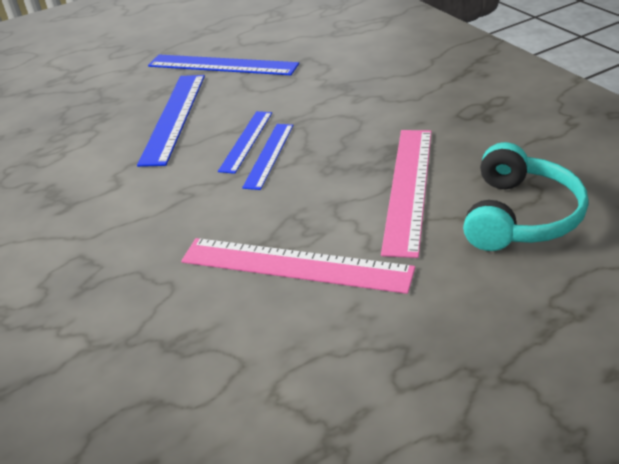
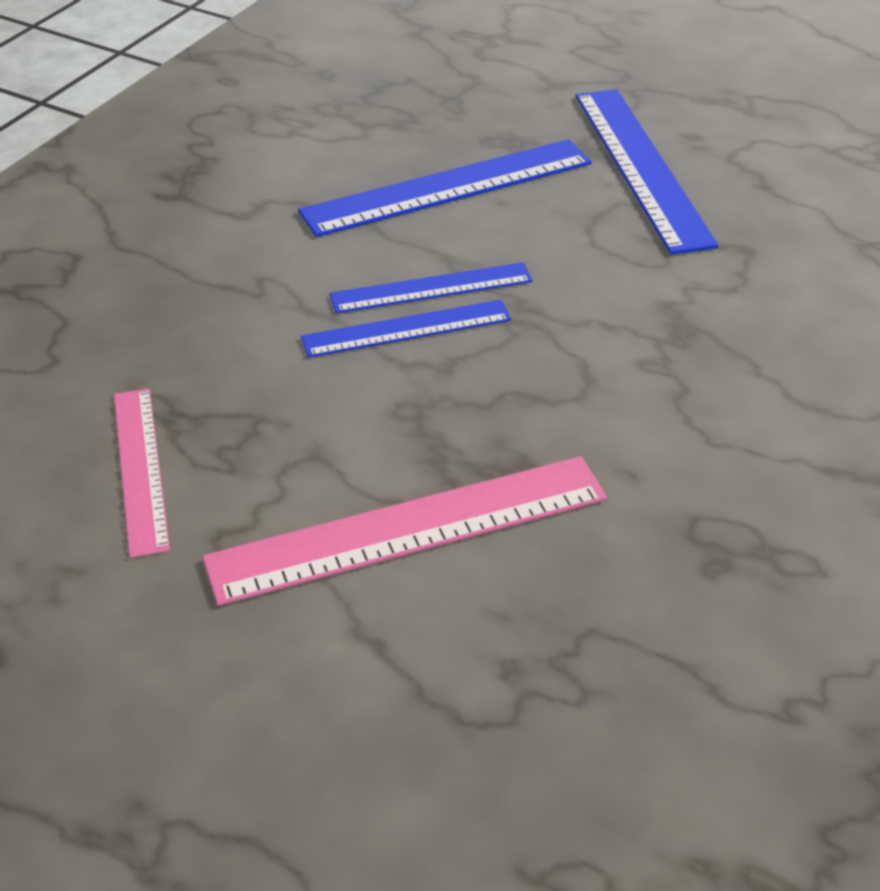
camera: 55 degrees right, 5 degrees up
(295, 265) = (140, 468): pink ruler -> pink ruler, size x0.61
(520, 216) = (403, 712): turquoise headphones -> none

